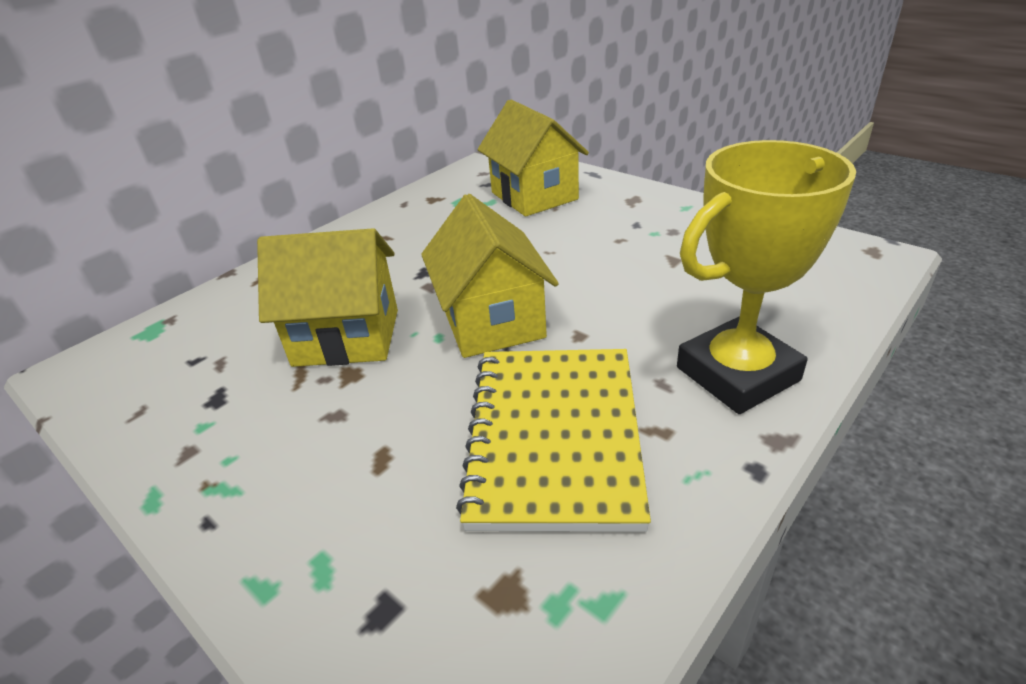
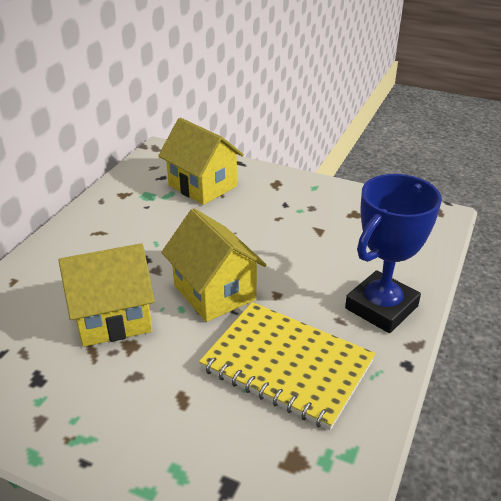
camera: 20 degrees left, 0 degrees up
(554, 437) = (287, 365): yellow notebook -> yellow notebook turned 45 degrees counterclockwise
(737, 374) = (381, 307): yellow trophy -> blue trophy

